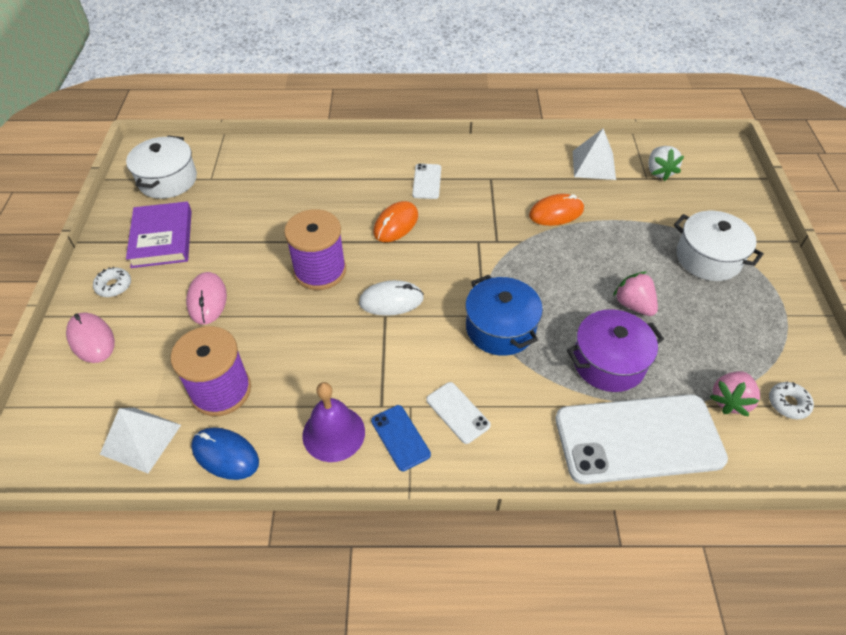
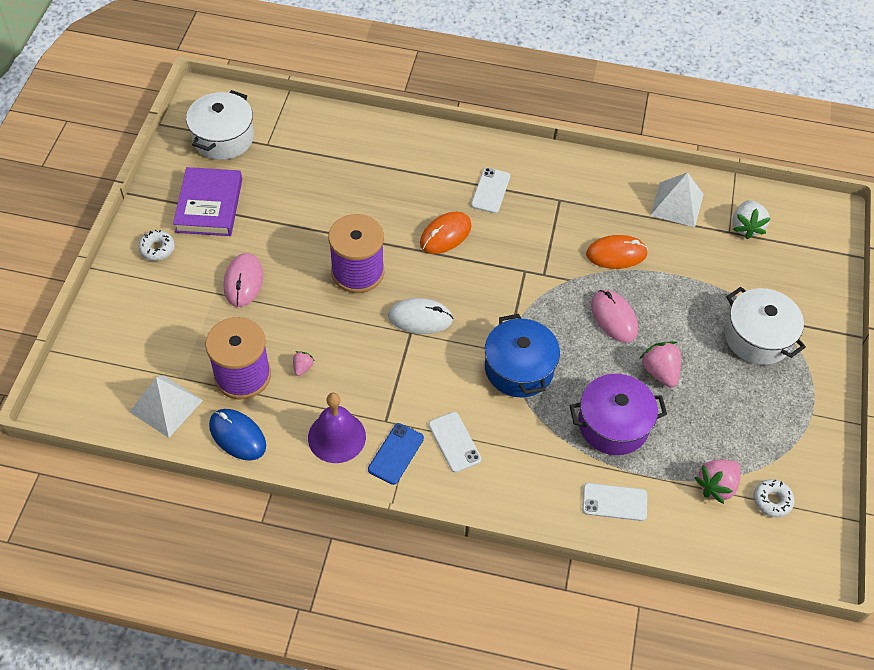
camera: 10 degrees right, 5 degrees up
(91, 339) = (131, 300): pink mouse -> pink mouse (614, 318)
(283, 370) = (302, 367): none -> pink strawberry
(400, 437) = (396, 454): blue phone -> blue phone turned 45 degrees clockwise
(638, 439) = (614, 502): white phone -> white phone, size x0.43

